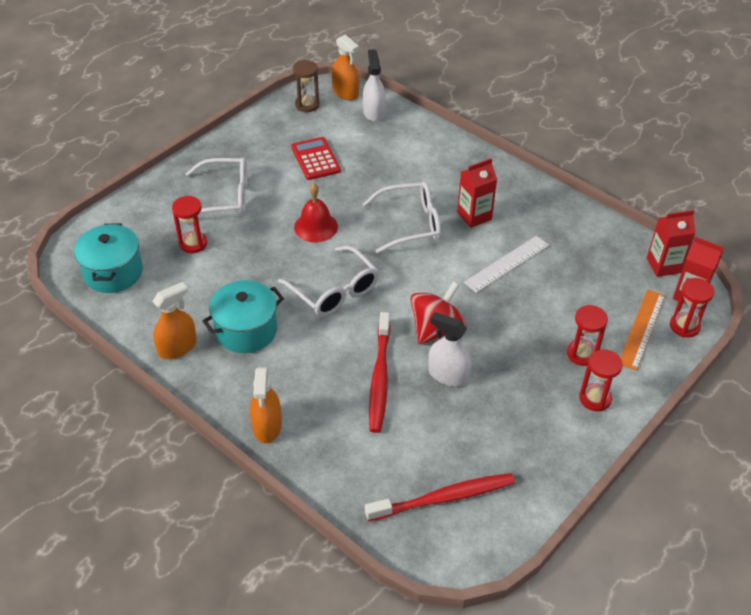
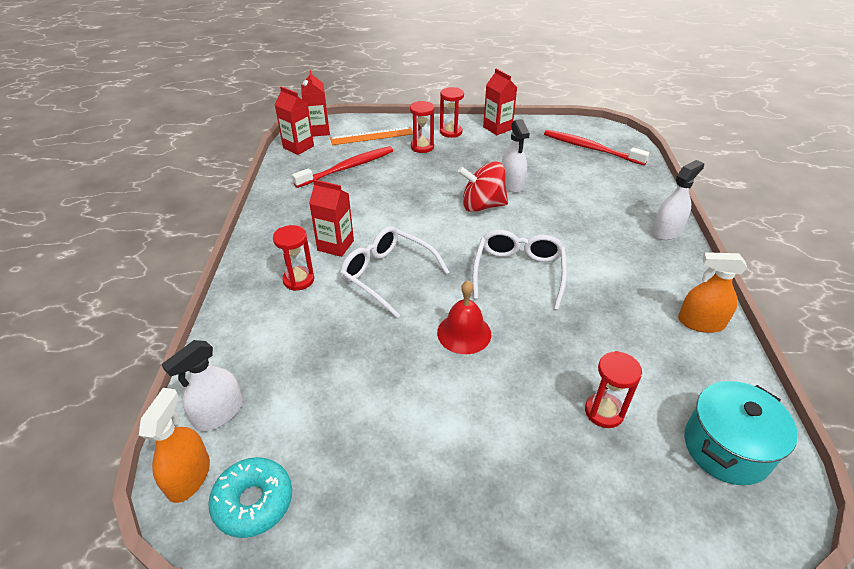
camera: 130 degrees left, 5 degrees down
(224, 197) = (514, 444): white glasses -> none
(246, 330) = (625, 295): turquoise pot -> none
(267, 426) = (667, 231): orange spray bottle -> white spray bottle
(307, 105) = (253, 502): brown hourglass -> turquoise donut
(315, 159) = (362, 407): red calculator -> none
(379, 378) = (557, 207): red toothbrush -> red toothbrush (348, 168)
(507, 264) = (375, 205): white ruler -> none
(567, 447) = (497, 128): none -> red carton
(684, 326) = (350, 125): red hourglass -> red hourglass (298, 280)

